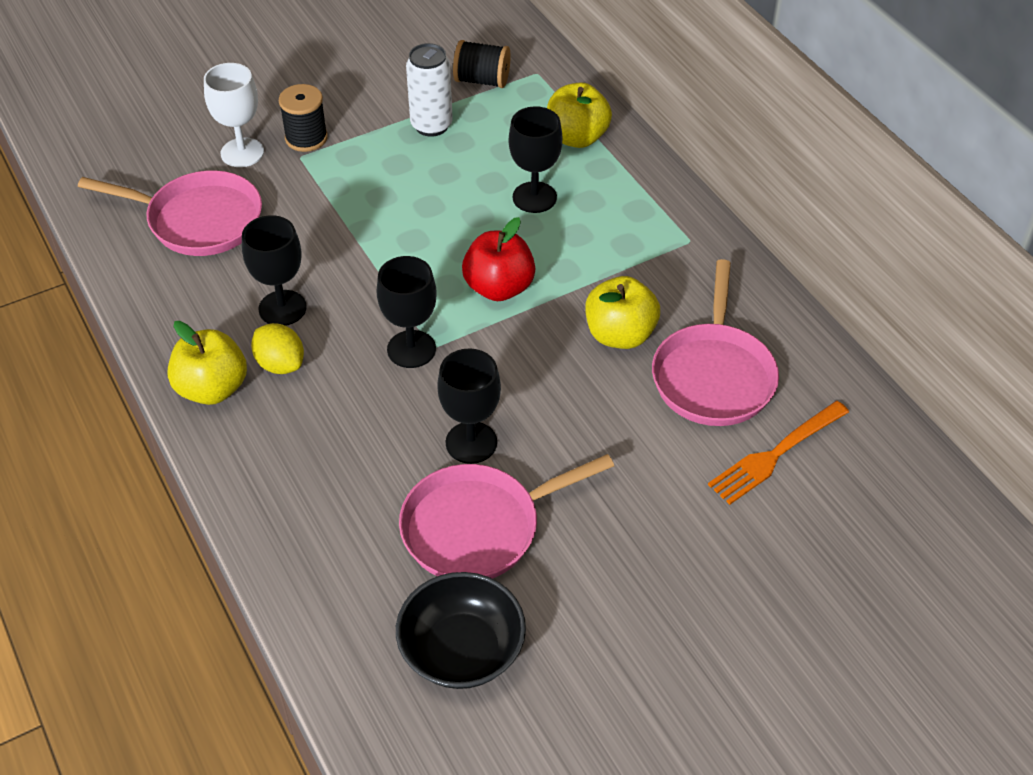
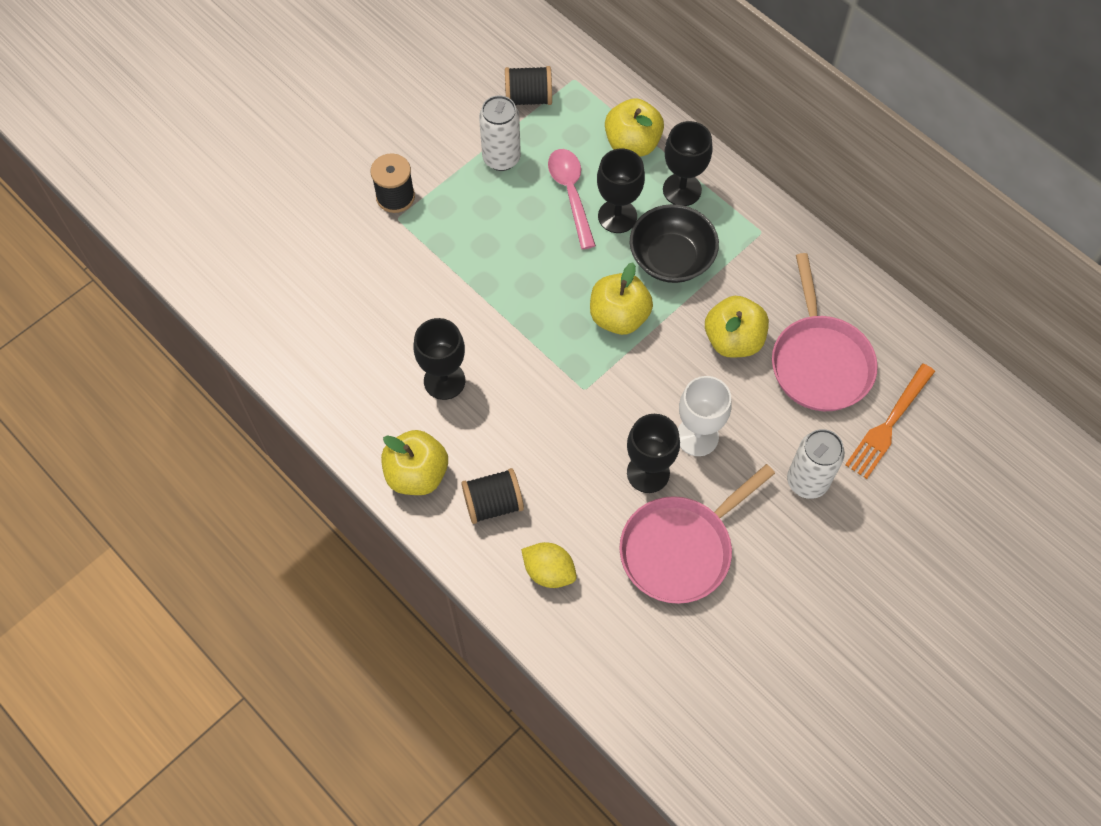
camera: 15 degrees left, 15 degrees up
(199, 220) = (335, 307): pink pan -> none
(242, 153) = (344, 225): white goblet -> white goblet (697, 436)
(280, 364) = (464, 436): yellow lemon -> yellow lemon (549, 571)
(283, 434) = (493, 503): none -> black spool
(411, 349) = (568, 395): black goblet -> black goblet (682, 190)
(462, 650) = (704, 658): black bowl -> black bowl (671, 258)
(492, 169) = (571, 194): none -> pink spoon
(499, 287) = (619, 317): red apple -> yellow apple
(656, 491) = (807, 481): none -> white can

